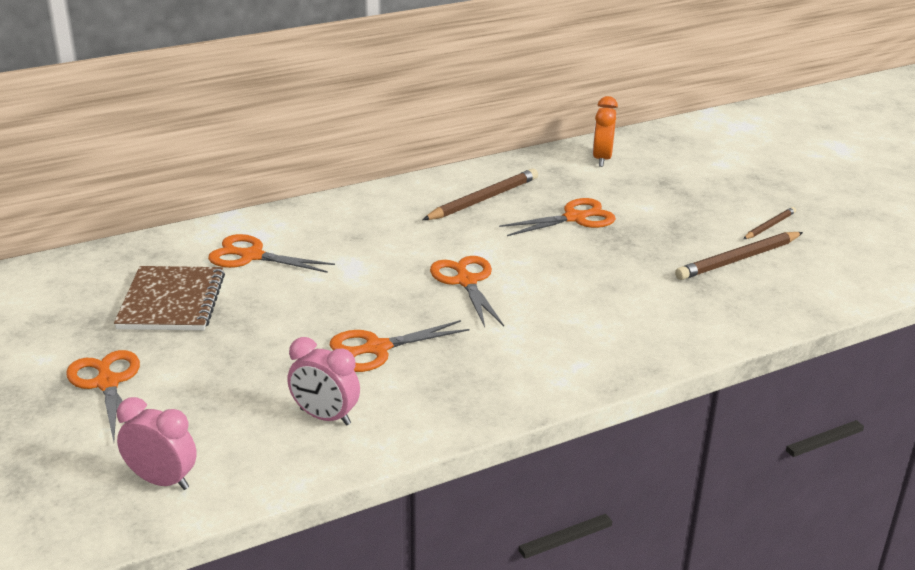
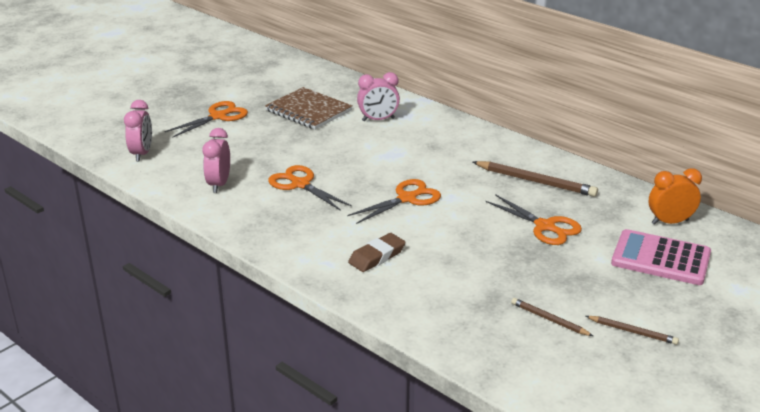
camera: 70 degrees right, 0 degrees up
(171, 301) = (308, 110): brown notebook -> brown notebook turned 60 degrees clockwise
(252, 256) = (378, 119): orange scissors -> pink clock
(581, 329) = (377, 256): none -> brown eraser
(660, 181) = (660, 259): none -> pink calculator
(737, 259) = (549, 319): brown pencil -> brown pencil, size x0.57

